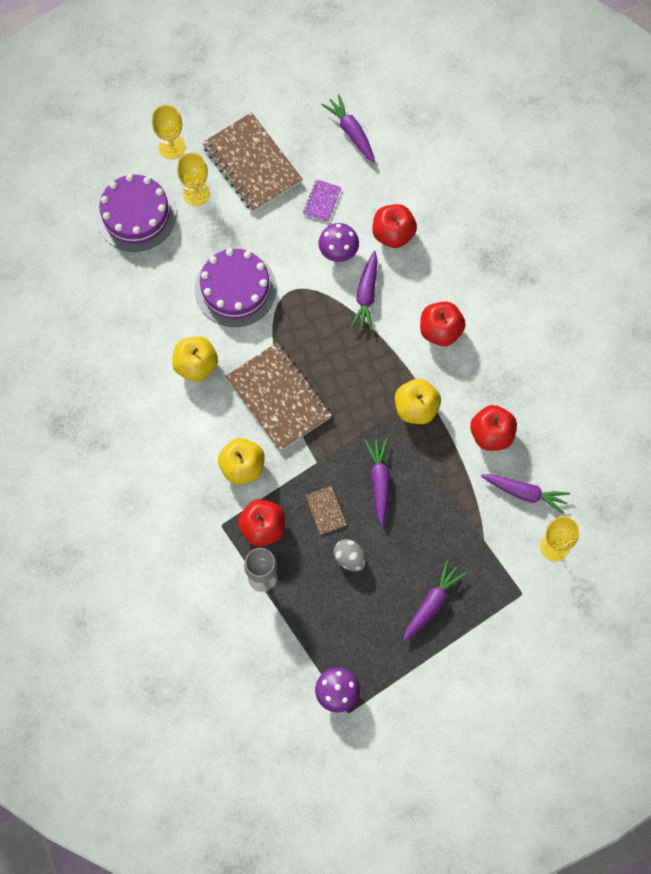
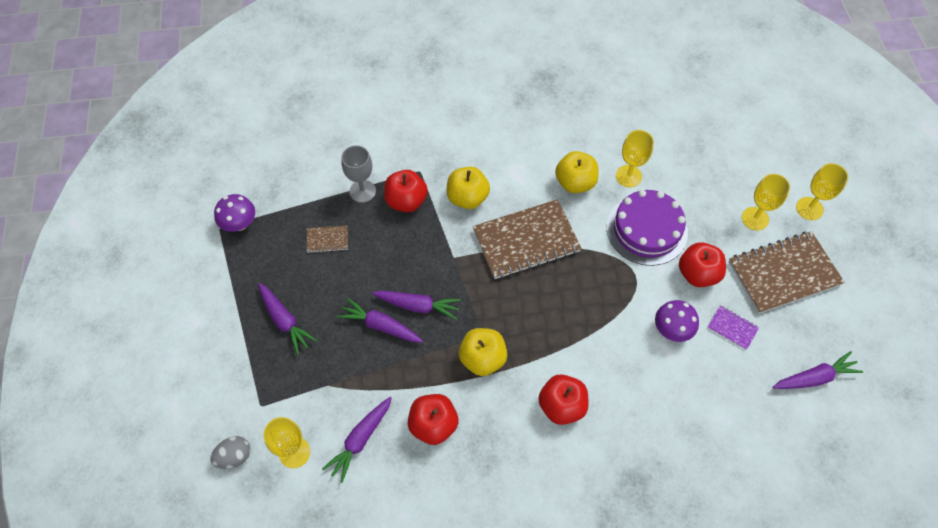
camera: 105 degrees right, 10 degrees down
(135, 214) = (738, 166): purple cake -> none
(174, 315) = (628, 176): none -> yellow goblet
(326, 510) = (405, 254): brown notebook -> brown notebook (327, 240)
(349, 558) = (353, 262): grey egg -> grey egg (234, 456)
(366, 295) = (617, 344): purple carrot -> purple carrot (381, 326)
(393, 234) = (684, 388): red apple -> red apple (697, 274)

